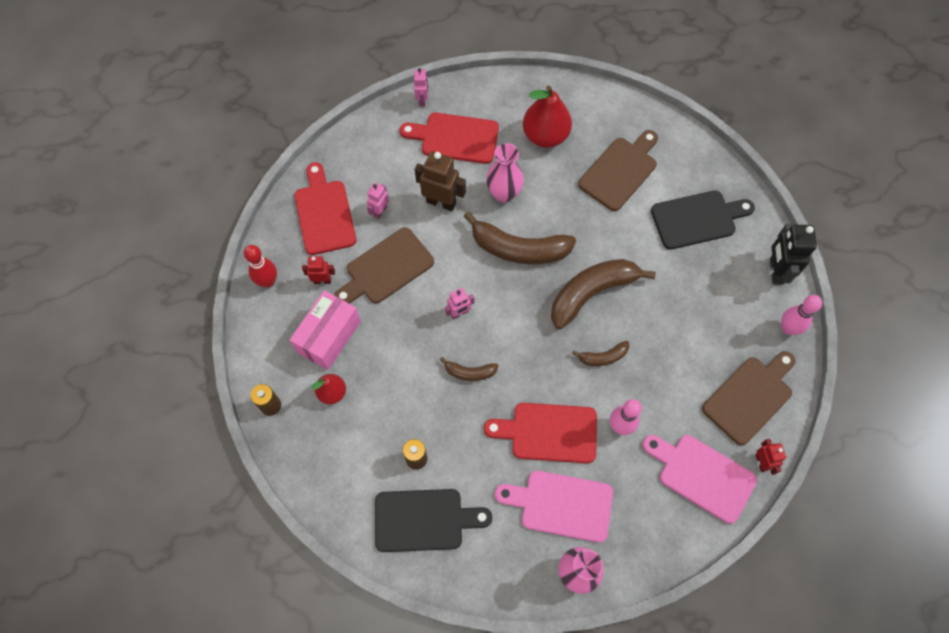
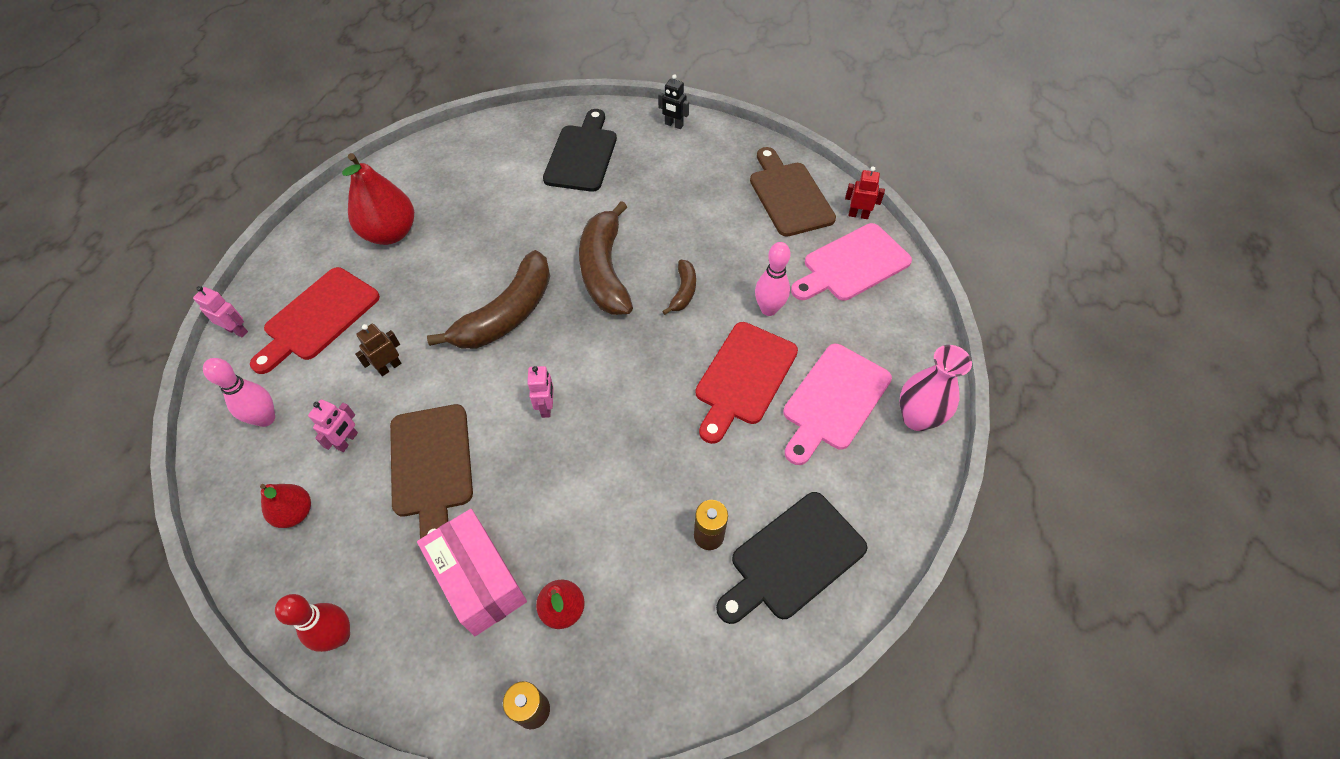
camera: 65 degrees left, 10 degrees down
(322, 280) = (392, 555): red robot -> none
(324, 213) = (295, 513): red cutting board -> red pear
(380, 211) = (347, 441): pink robot -> pink robot turned 120 degrees counterclockwise
(424, 520) = (793, 559): black cutting board -> black cutting board turned 150 degrees counterclockwise
(441, 202) = (389, 367): brown robot -> brown robot, size x0.58
(469, 372) = (628, 427): brown banana -> none
(504, 193) = (428, 300): pink vase -> none
(620, 171) = (484, 190): brown cutting board -> none
(775, 271) = (673, 125): black robot -> black robot, size x0.58
(788, 328) = (735, 141): pink bowling pin -> pink bowling pin (266, 418)

